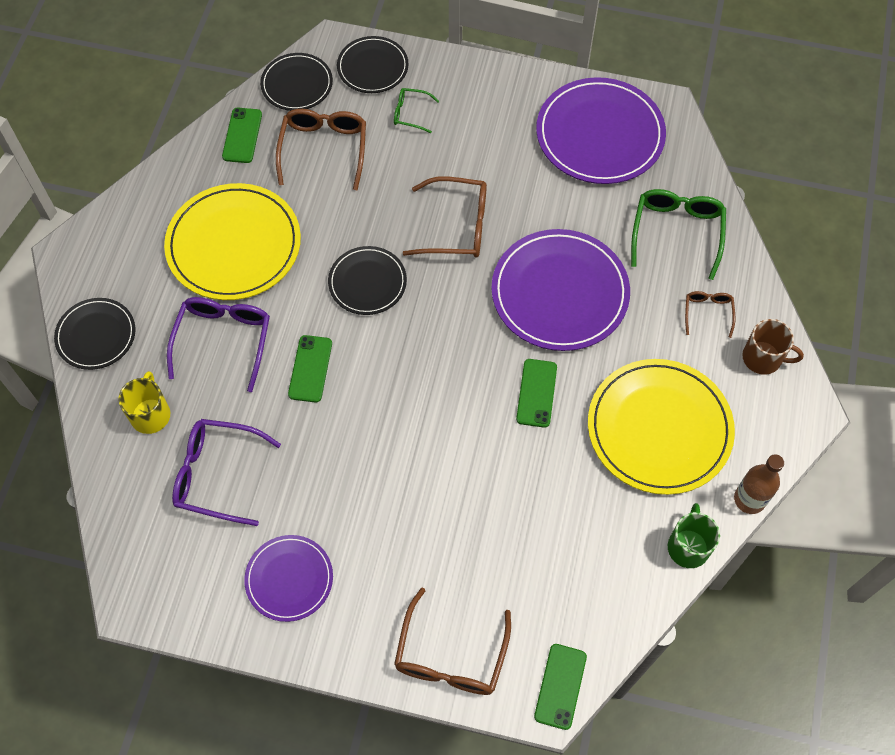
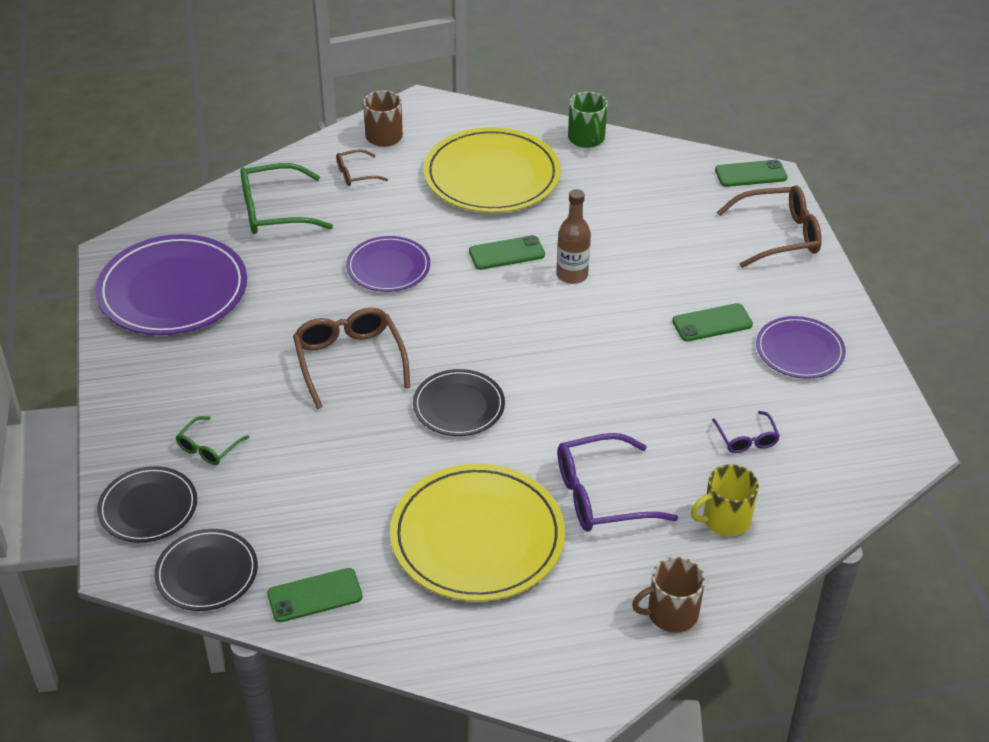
camera: 115 degrees left, 20 degrees down
(96, 335) = (671, 613): black plate -> brown mug
(217, 475) = (746, 439): purple glasses -> purple glasses, size x0.53
(310, 369) = (586, 413): green phone -> green phone (712, 323)
(324, 149) = (299, 507): brown glasses -> none
(410, 113) = (208, 448): green glasses -> green glasses turned 45 degrees clockwise
(560, 293) = (388, 267): purple plate -> purple plate, size x0.57
(688, 546) = (586, 138): green mug -> green mug turned 90 degrees counterclockwise
(749, 499) = (522, 117): brown bottle -> brown bottle (572, 275)

